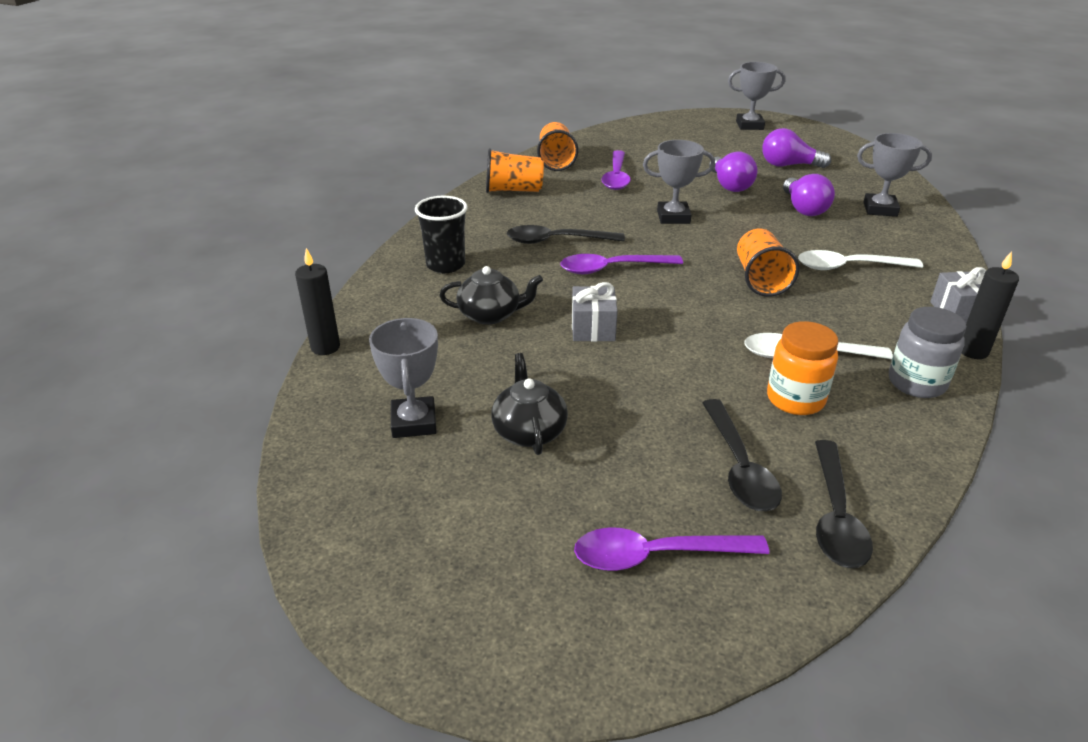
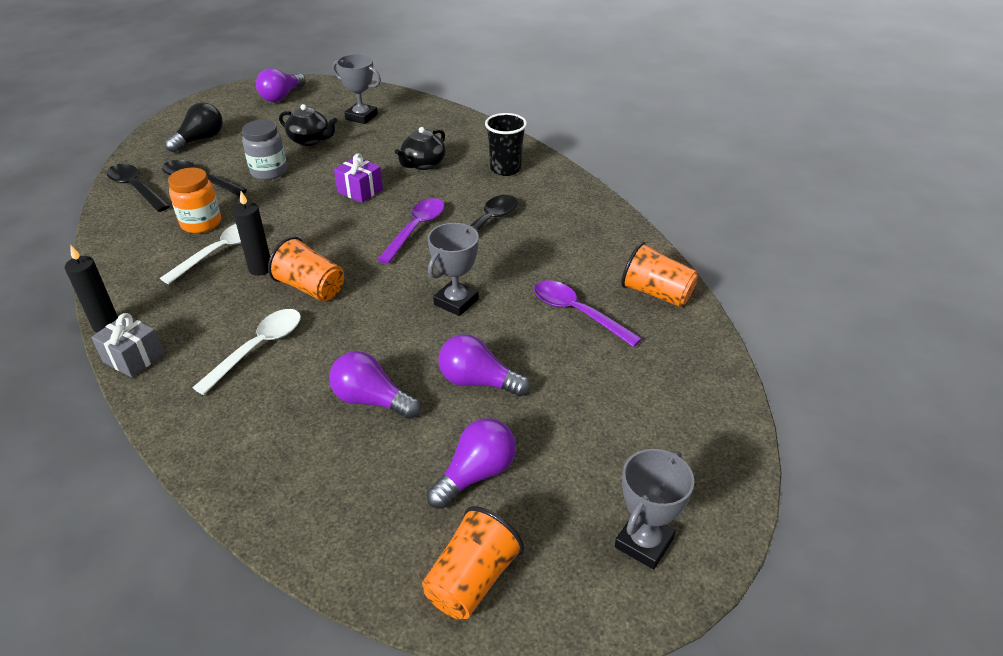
camera: 125 degrees right, 5 degrees up
(325, 347) = (457, 111): black candle -> black candle (260, 269)
(417, 563) = (281, 96): none -> purple light bulb
(513, 190) = (605, 240): orange cup -> orange cup (472, 580)
(593, 328) = (360, 191): grey gift -> purple gift
(656, 555) = (200, 139): purple spoon -> black light bulb
(880, 209) = (299, 463): grey trophy -> none
(916, 383) = (134, 276): grey jar -> grey jar (269, 172)

